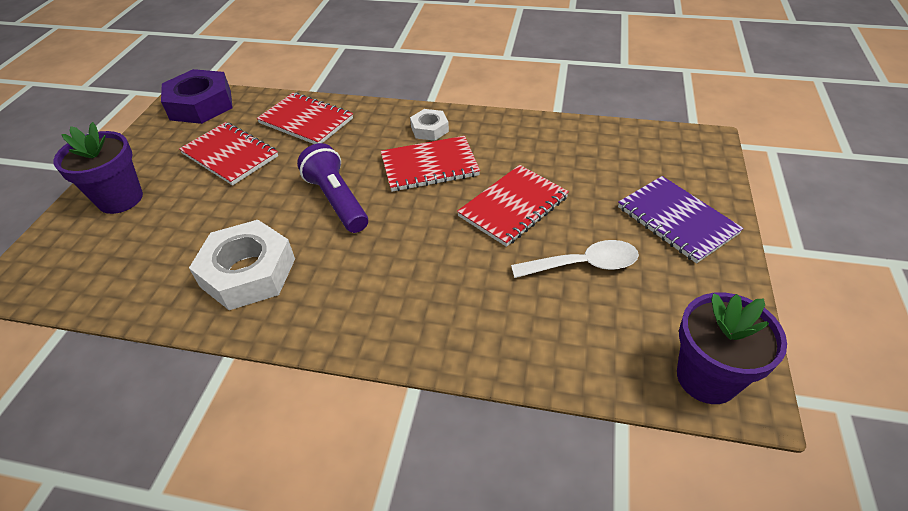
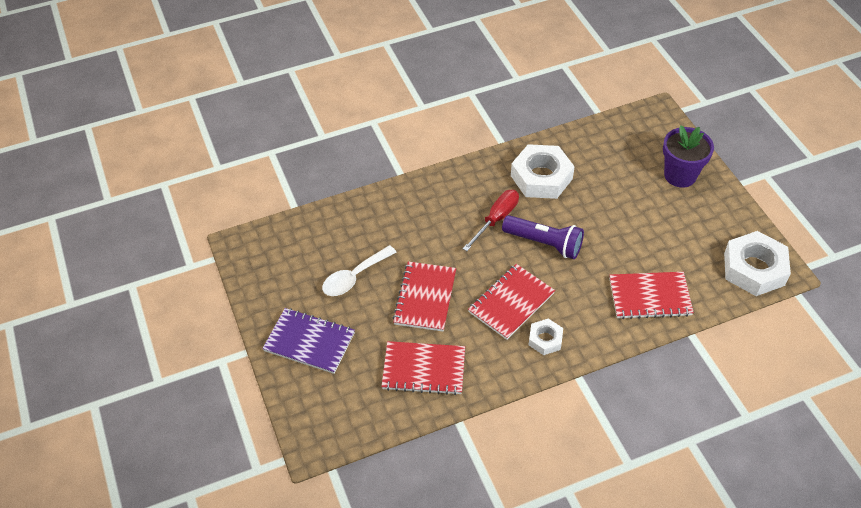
camera: 145 degrees right, 5 degrees up
(201, 104) = (754, 269): purple nut -> white nut
(230, 155) = (661, 239): red notebook -> red notebook (424, 369)
(356, 249) = (496, 219): none -> red screwdriver
(707, 377) = (260, 244): purple flower pot -> none

